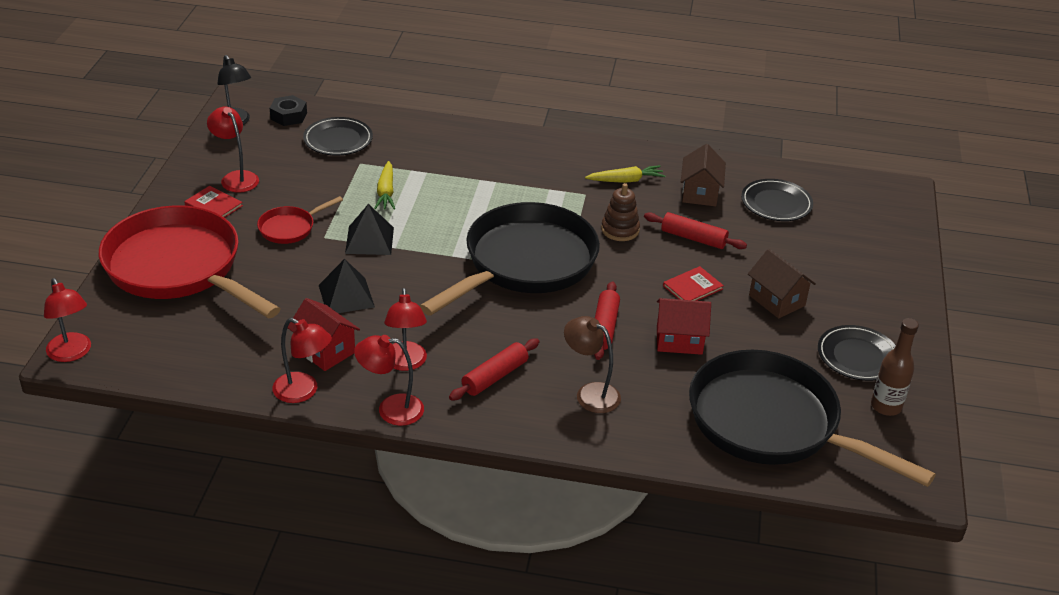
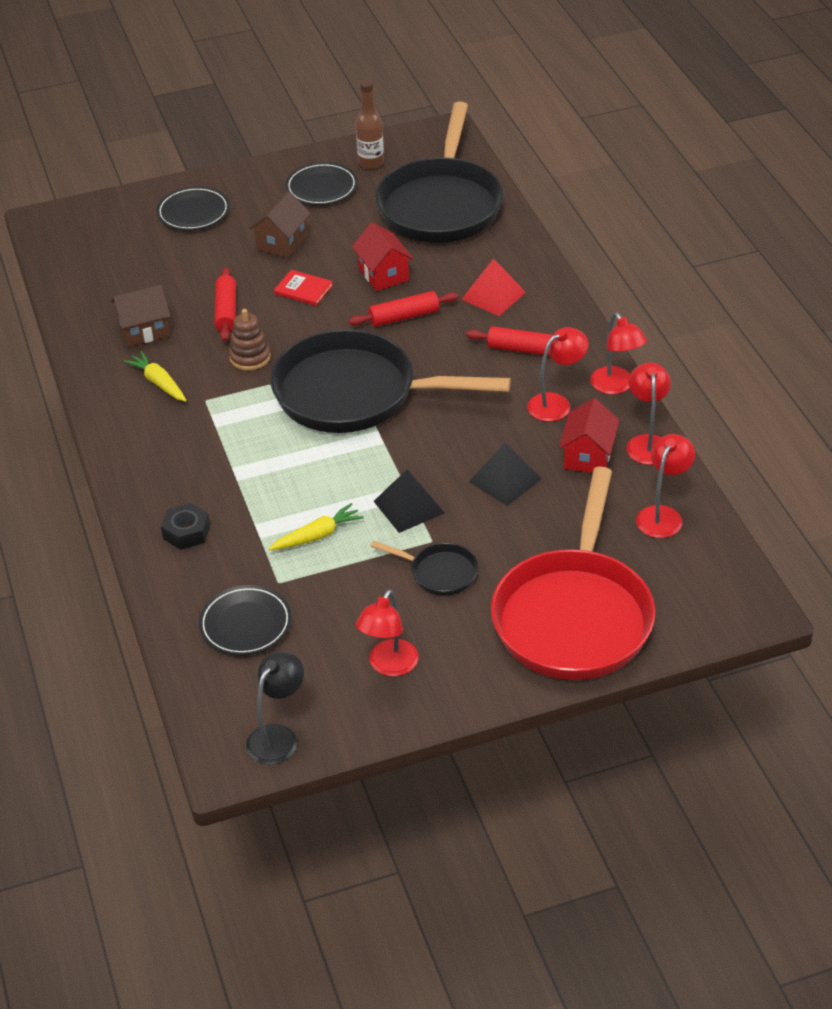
camera: 115 degrees left, 5 degrees up
(72, 353) = (753, 611): red lamp -> red lamp (663, 515)
(213, 205) = (453, 653): red book -> none
(289, 116) = (226, 695): black nut -> black nut (186, 532)
(290, 228) = (439, 573): red pan -> black pan
(590, 393) = (493, 295): brown lamp -> red pyramid
(776, 203) = (126, 282): black plate -> black plate (193, 212)

